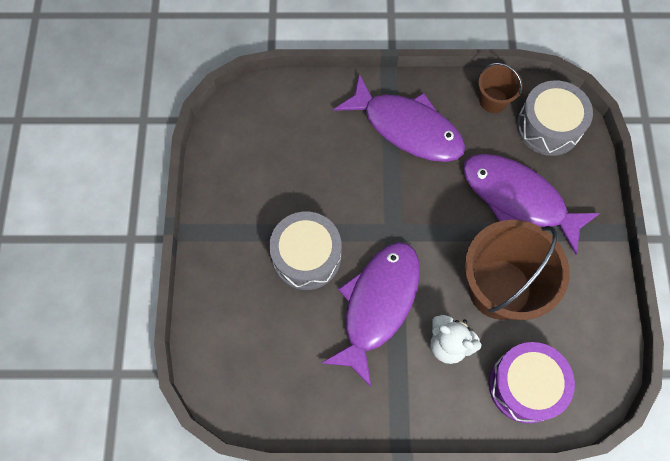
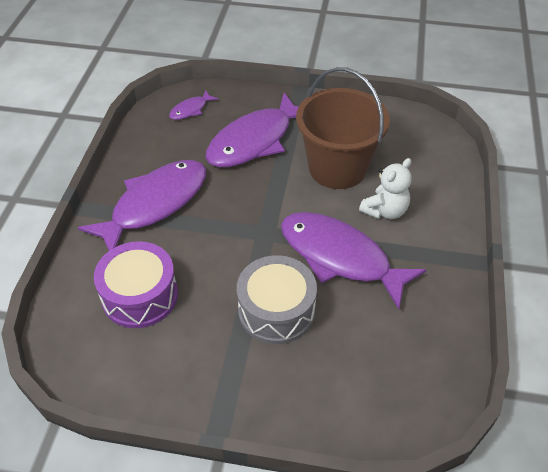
camera: 80 degrees left, 20 degrees down
(493, 100) = (150, 139): brown bucket -> none
(525, 385) = (426, 168): purple drum -> purple drum (140, 296)
(548, 126) = (191, 110): grey drum -> purple fish

